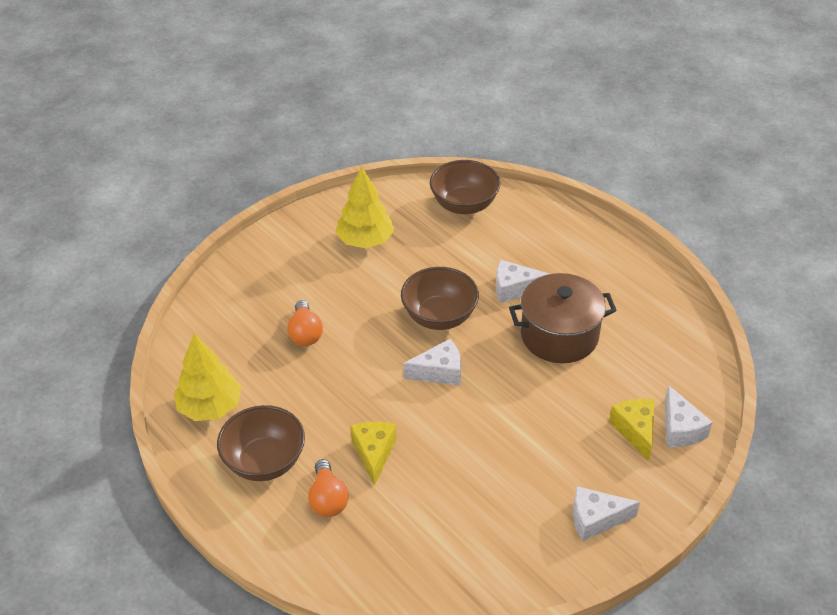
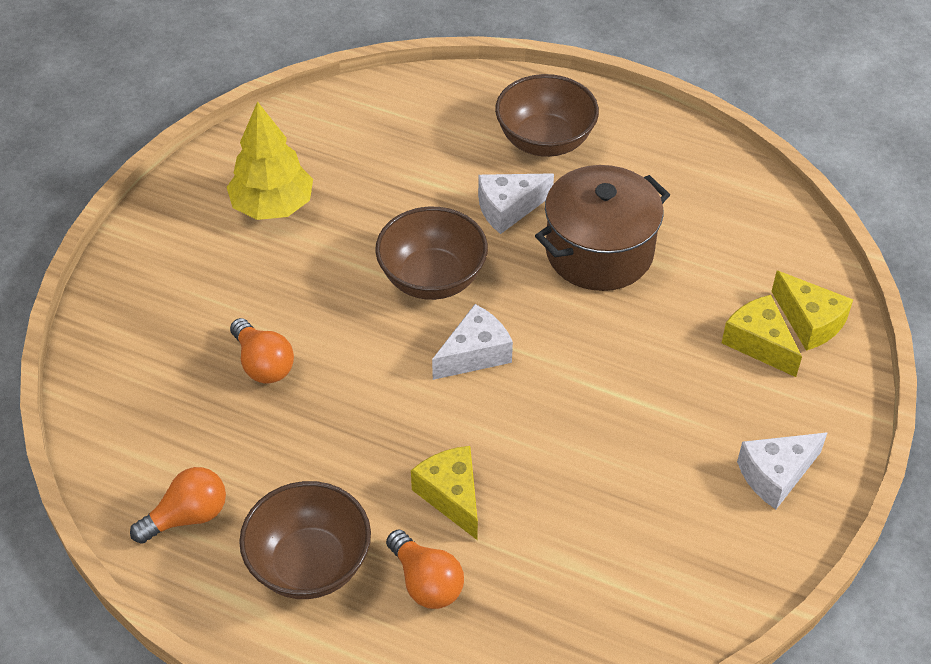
camera: 25 degrees left, 5 degrees up
(210, 407) = (187, 516): yellow tree -> orange light bulb
(464, 205) = (378, 115): brown bowl -> brown bowl (545, 141)
(680, 429) = (809, 322): white cheese -> yellow cheese

